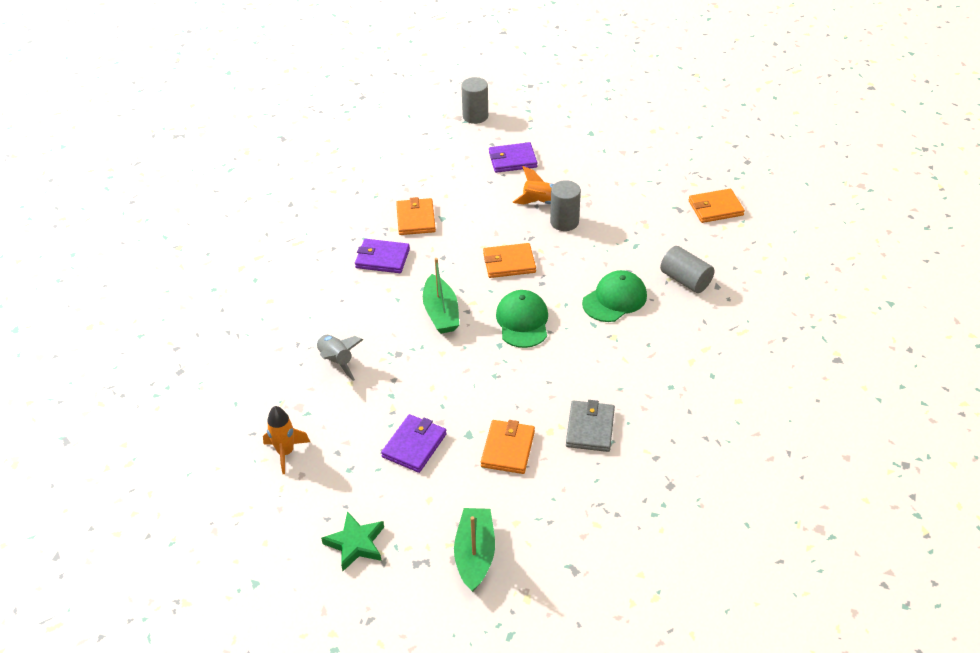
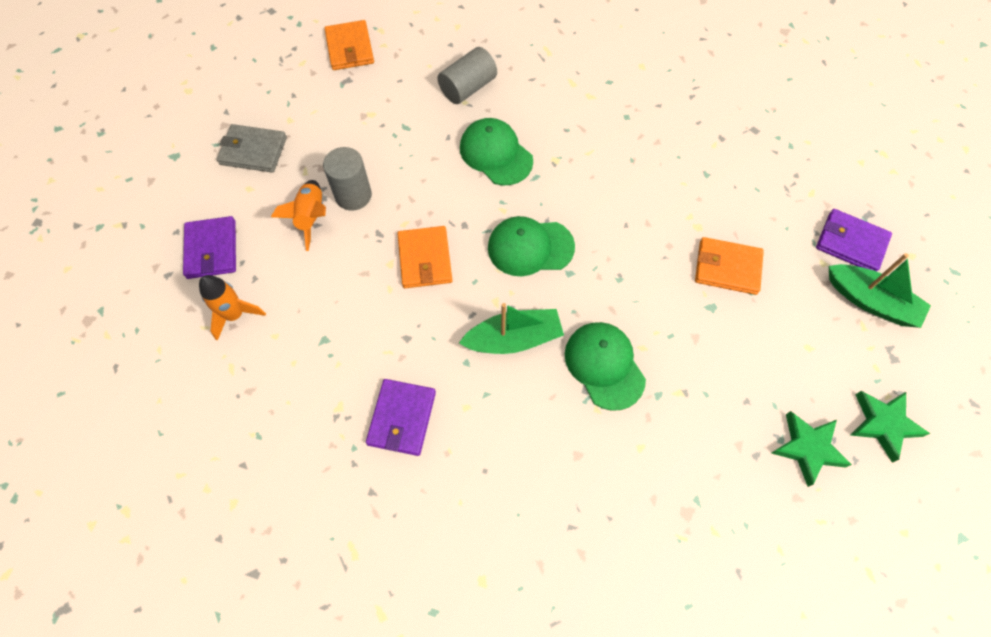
camera: 90 degrees left, 20 degrees up
(286, 452) = (765, 522): orange rocket -> orange rocket (235, 315)
(336, 361) = (603, 469): grey rocket -> none
(340, 486) = (808, 448): none -> green star
(414, 445) = (734, 365): purple wallet -> purple wallet (851, 243)
(415, 219) = (321, 375): orange wallet -> none
(417, 364) = (604, 365): none -> green cap
(475, 116) = (92, 296): grey cylinder -> none
(475, 554) = (871, 301): green boat -> green boat turned 150 degrees counterclockwise
(590, 428) = (690, 190): grey wallet -> grey wallet (253, 151)

